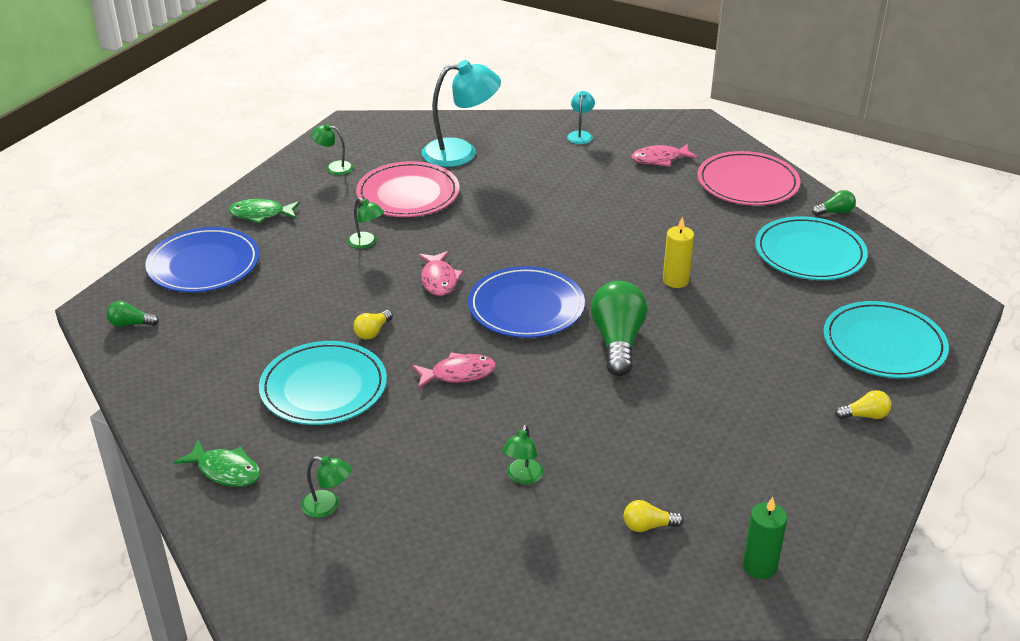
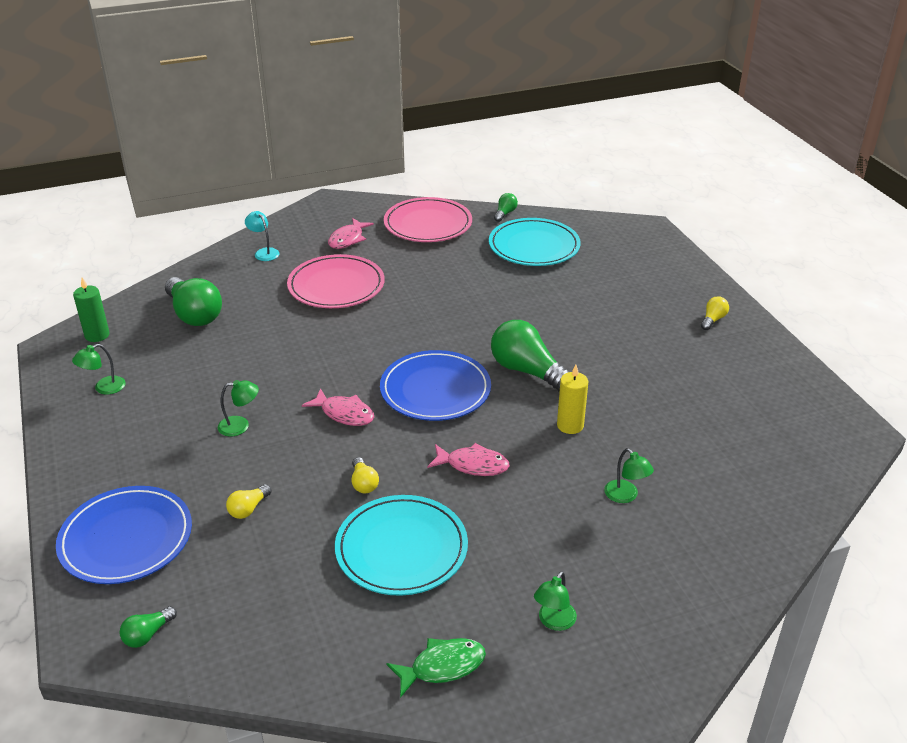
camera: 50 degrees left, 0 degrees up
(261, 214) = (104, 464): green fish -> none
(328, 506) = (554, 622): green lamp -> green lamp turned 150 degrees clockwise
(408, 194) = (207, 369): pink plate -> pink plate (336, 286)
(458, 374) = (473, 465): pink fish -> pink fish turned 75 degrees clockwise
(461, 152) = (194, 314): turquoise lamp -> green light bulb
(648, 526) = (731, 465): yellow light bulb -> yellow light bulb (248, 509)
(675, 280) = (492, 310): yellow candle -> yellow candle (570, 425)
(759, 566) = (810, 439): green candle -> green candle (97, 335)
(884, 344) = (655, 274): turquoise plate -> none

